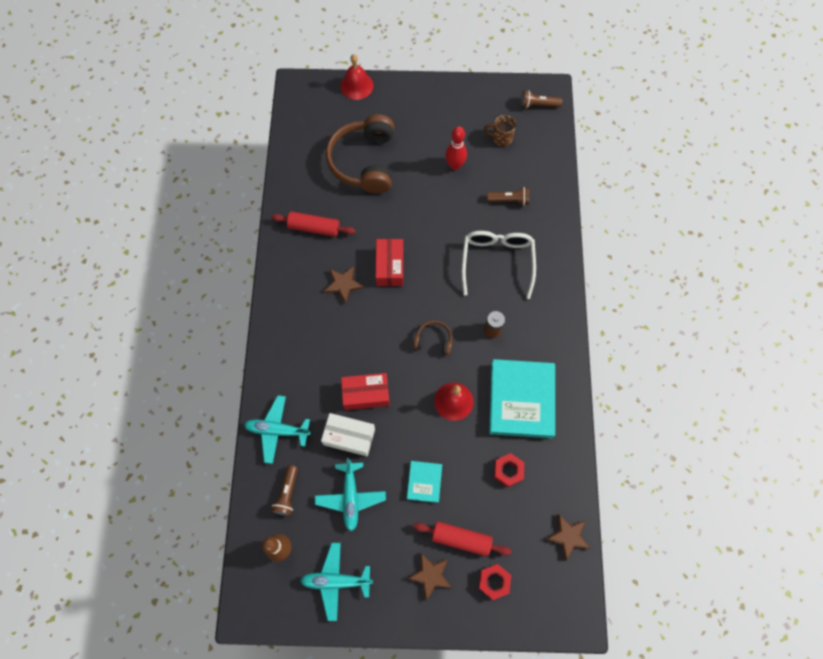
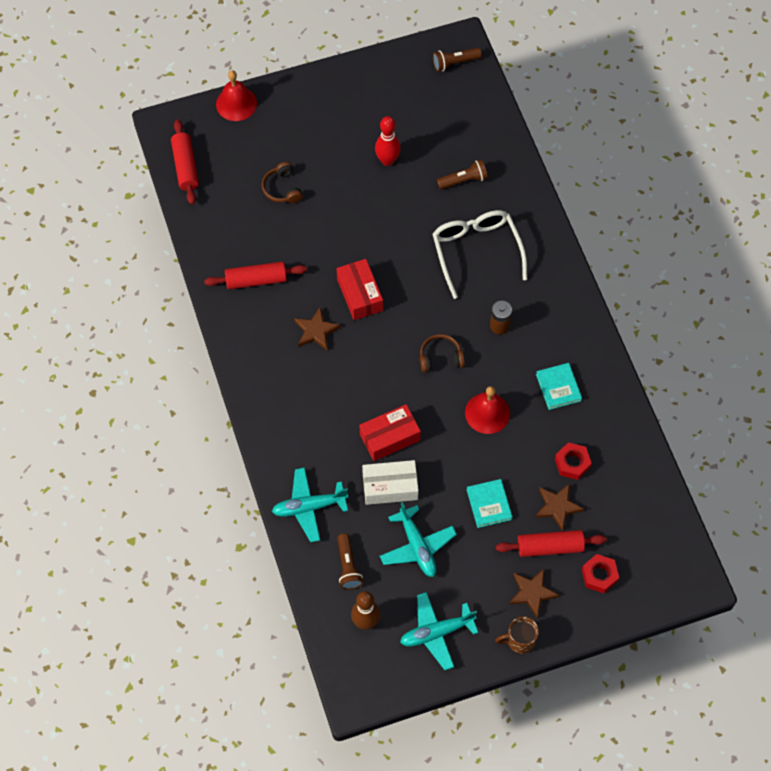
camera: 20 degrees left, 5 degrees down
(298, 122) = (185, 166): none -> red rolling pin
(364, 162) = (282, 188): brown headphones -> brown headphones, size x0.45
(501, 138) = (427, 113): brown mug -> brown mug (519, 640)
(521, 400) = (558, 387): turquoise book -> turquoise book, size x0.49
(568, 536) = (658, 506): brown star -> brown star (557, 507)

